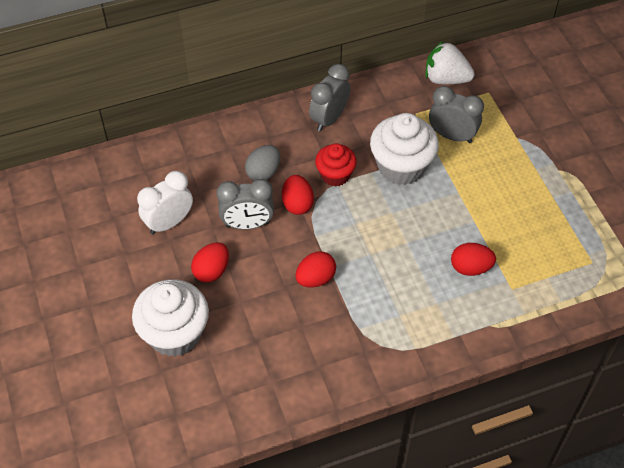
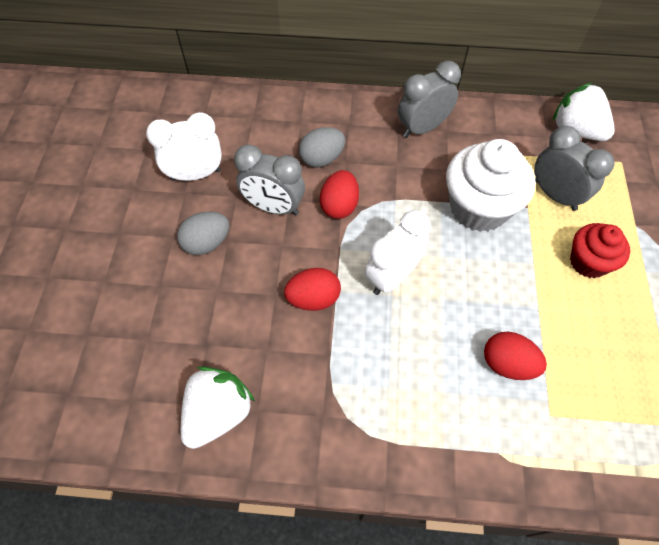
camera: 25 degrees right, 5 degrees up
(175, 333) = (127, 297): white cupcake -> none
(211, 271) = (207, 243): red egg -> grey egg
(292, 380) = (218, 413): none -> white strawberry
(335, 175) = (398, 190): red cupcake -> red cupcake (588, 262)
(364, 240) = (392, 276): none -> white clock

